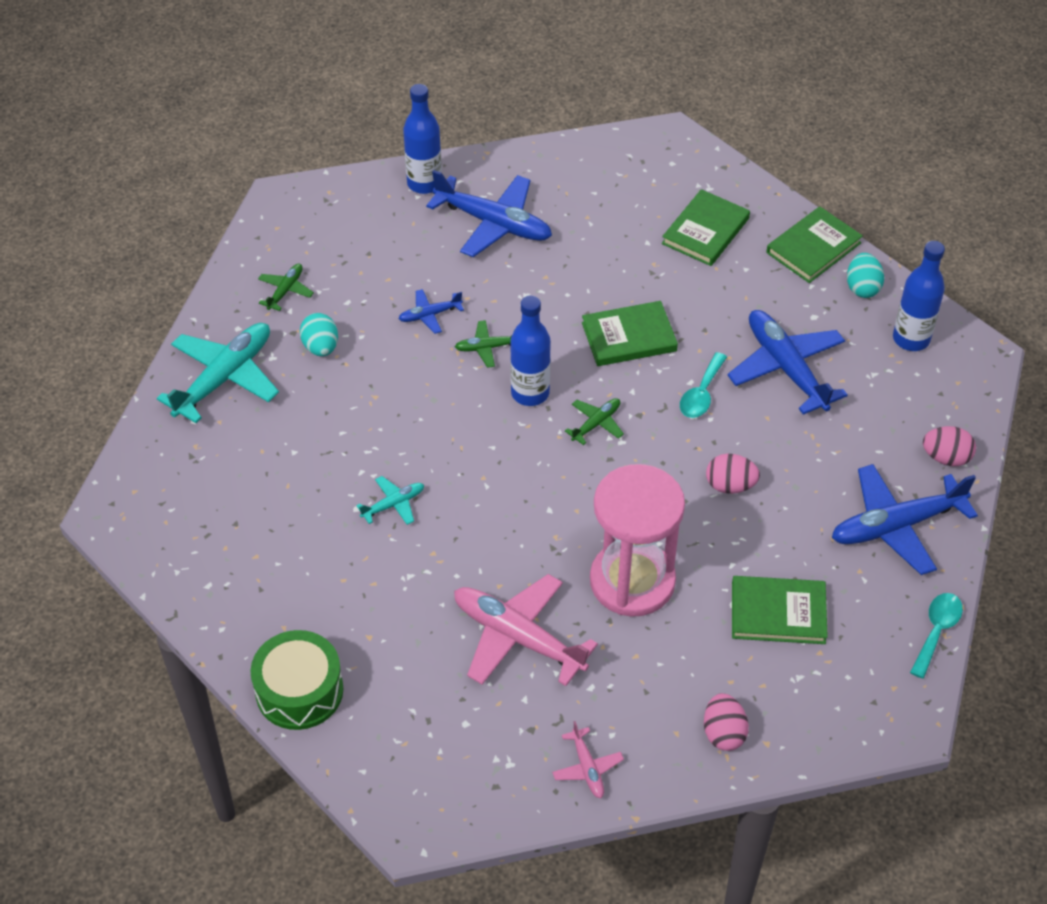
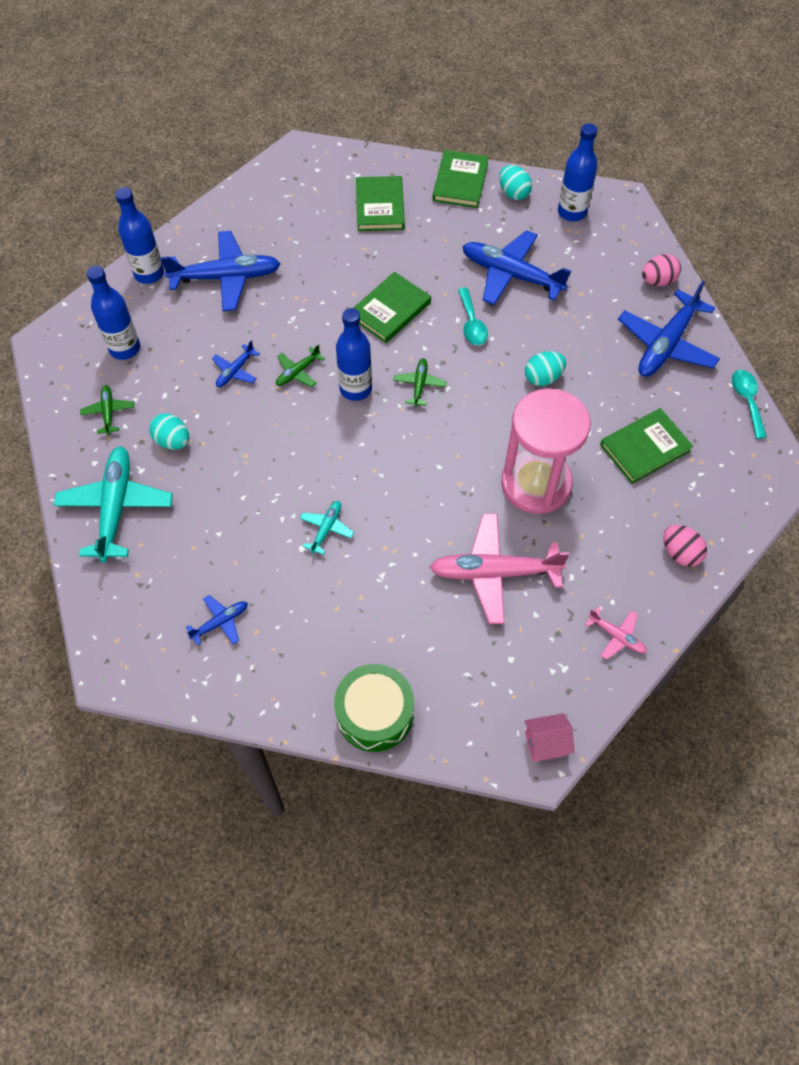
camera: 35 degrees left, 10 degrees up
(231, 529) = (220, 622): none -> blue plane
(346, 241) = (125, 348): none -> blue bottle
(432, 817) = (545, 743): none -> pink house
(730, 485) = (543, 378): pink egg -> turquoise egg

